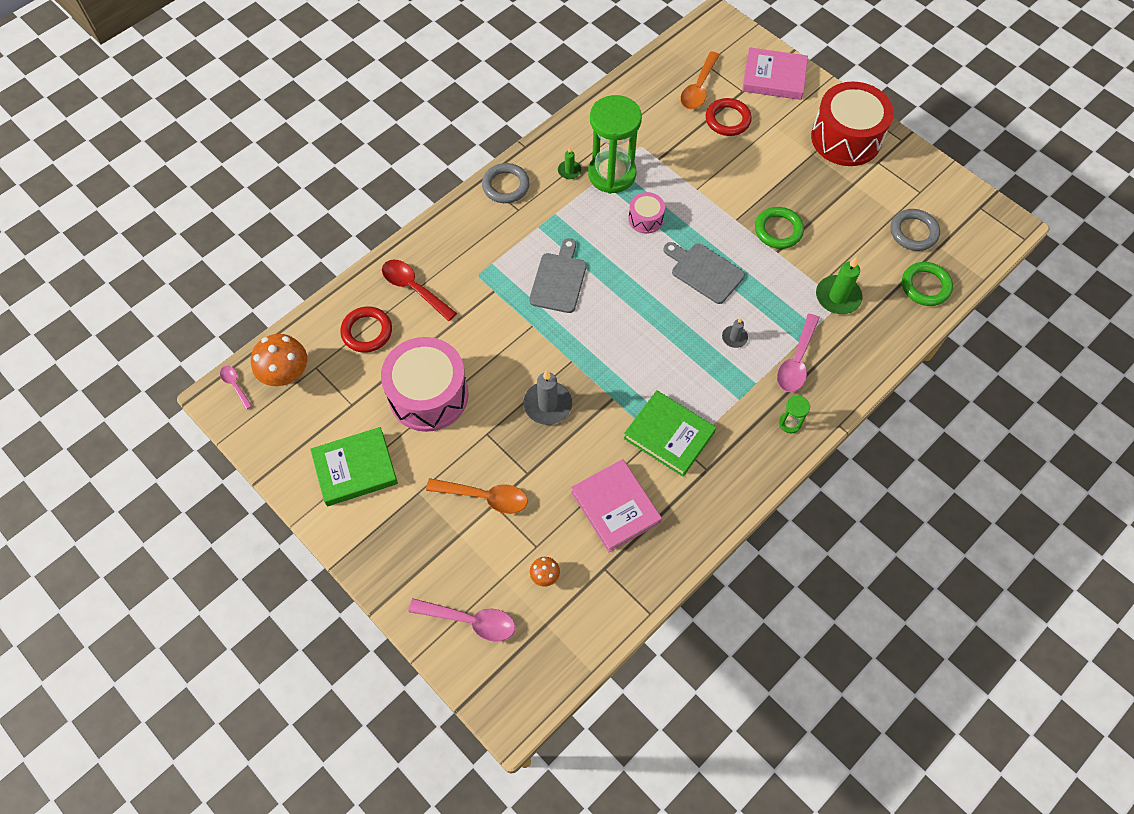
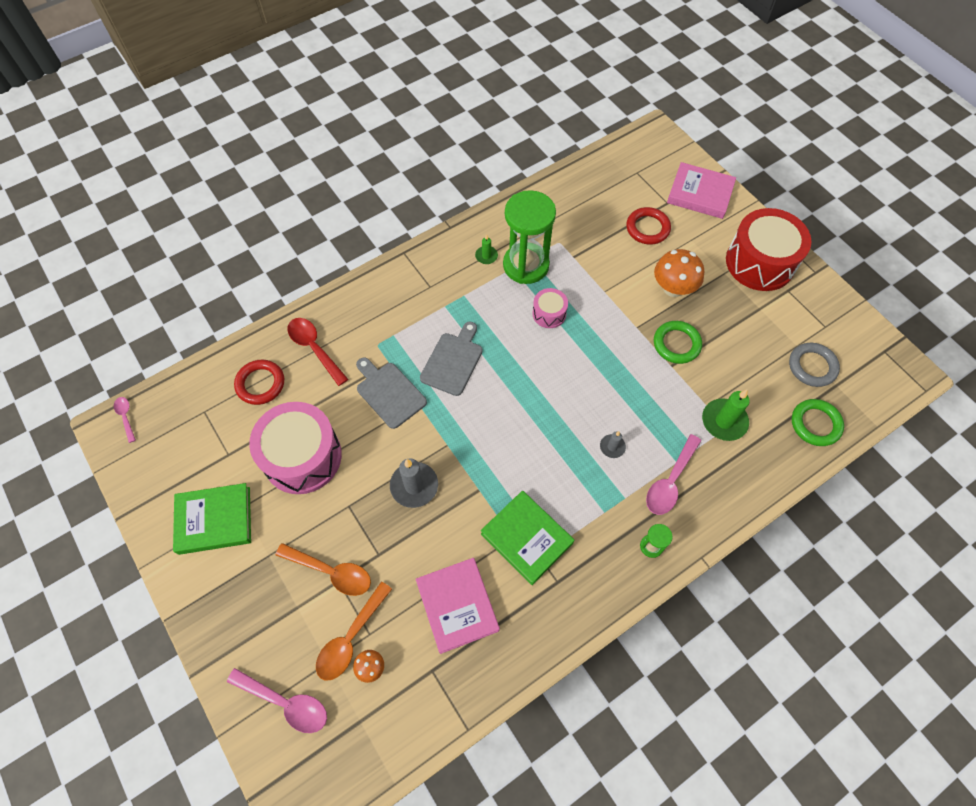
camera: 10 degrees right, 0 degrees up
(286, 374) = (175, 414): orange mushroom -> orange mushroom (673, 288)
(506, 186) = (423, 262): grey ring -> none
(698, 88) = (625, 194): orange spoon -> orange spoon (350, 638)
(704, 271) = (596, 375): grey cutting board -> grey cutting board (389, 393)

